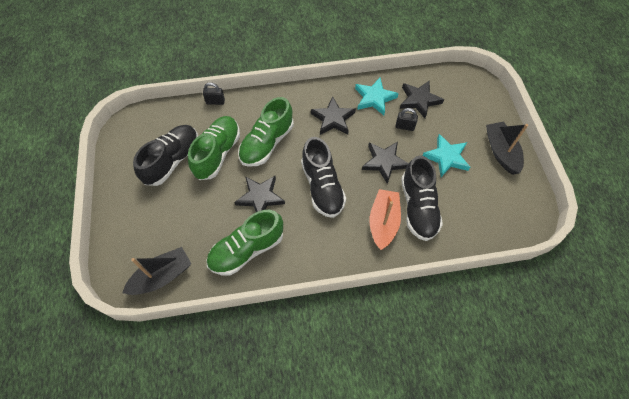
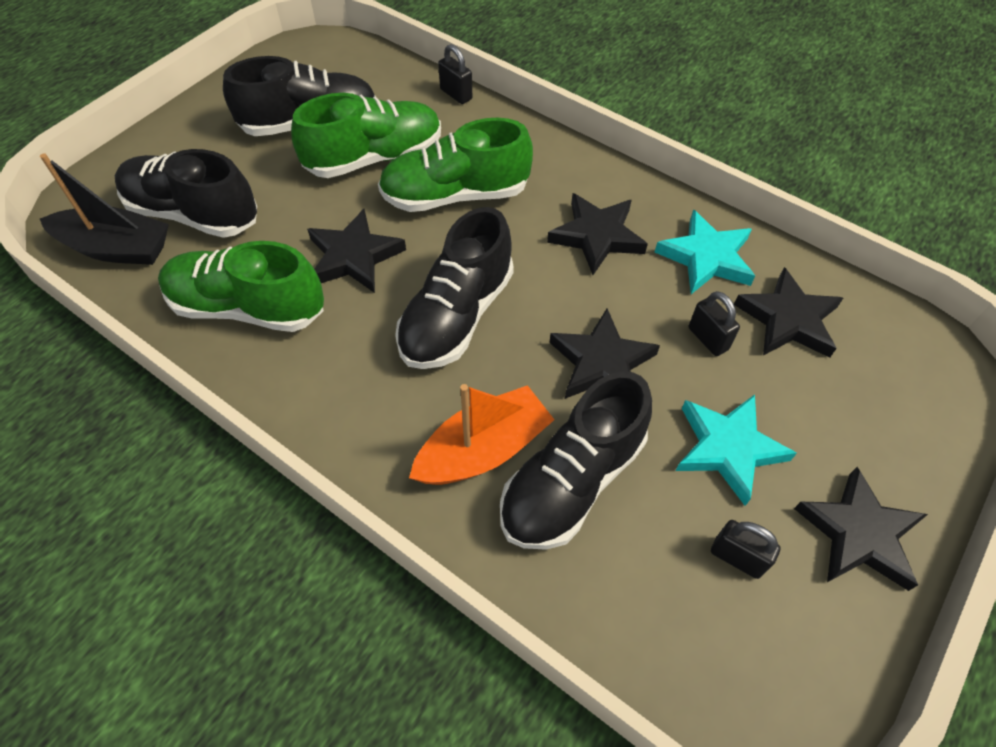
camera: 45 degrees right, 5 degrees down
(175, 236) = (193, 214): none -> black shoe
(481, 187) = (737, 557): none -> black padlock
(501, 152) = (859, 534): black boat -> black star

